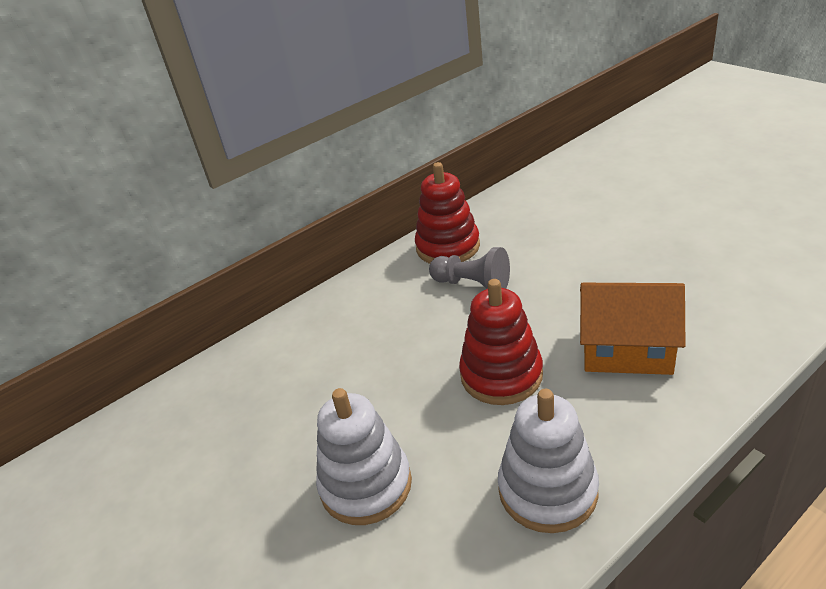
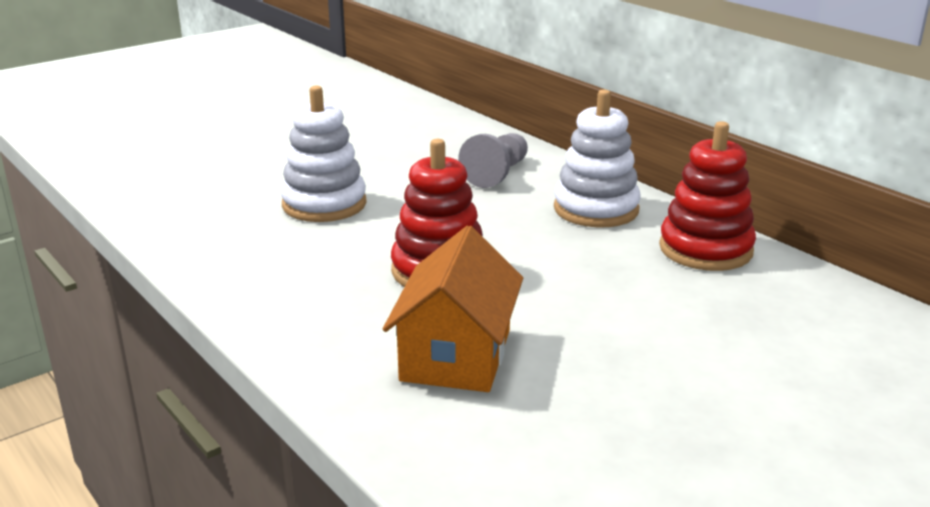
camera: 85 degrees right, 10 degrees down
(472, 284) = (615, 262): grey pawn -> grey pawn (497, 174)
(547, 490) = (272, 283): white stacking toy -> white stacking toy (596, 209)

